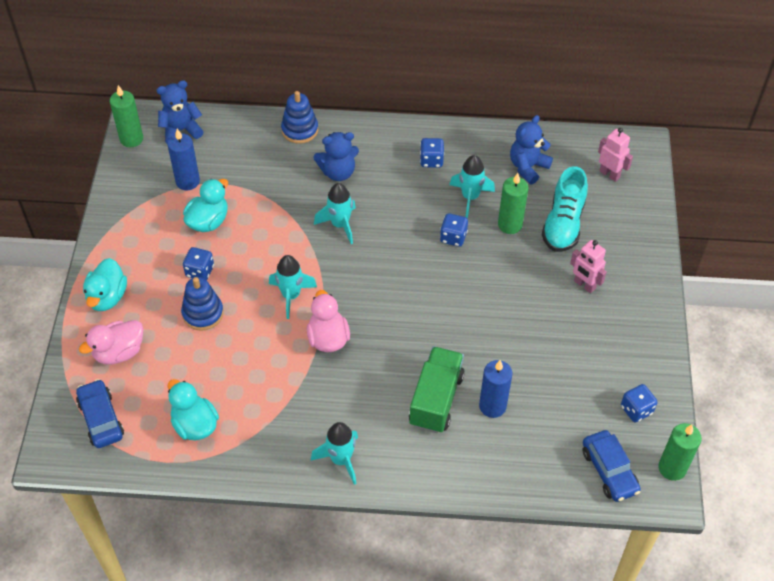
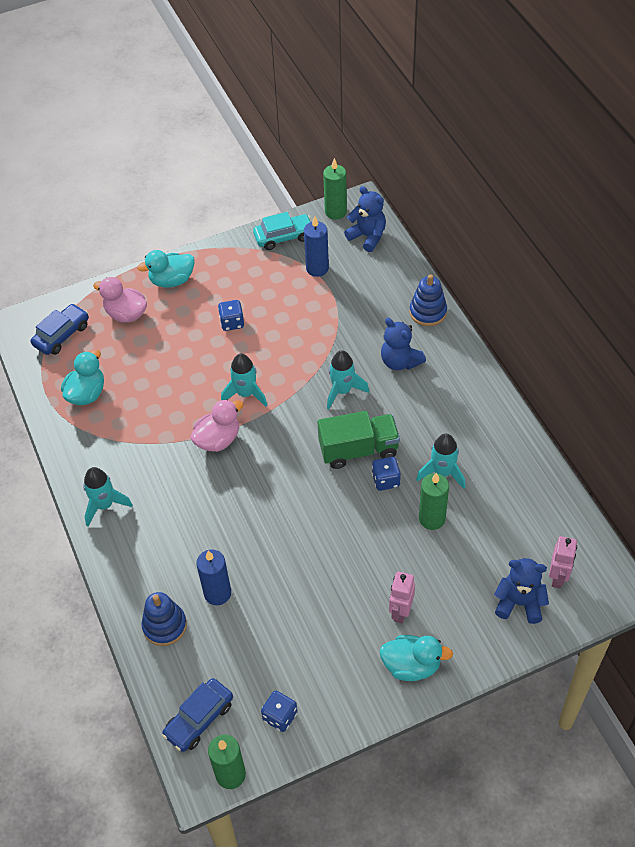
camera: 65 degrees right, 0 degrees up
(128, 189) = (283, 237): none -> turquoise car
(203, 313) = (192, 345): blue stacking toy -> blue stacking toy (164, 626)
(208, 221) = (285, 302): turquoise duck -> turquoise duck (411, 665)
(431, 160) = (465, 423): blue dice -> none
(436, 399) = (200, 546): green truck -> green truck (358, 450)
(528, 167) = (514, 503): blue teddy bear -> blue teddy bear (519, 603)
(563, 224) = (464, 563): turquoise shoe -> none

